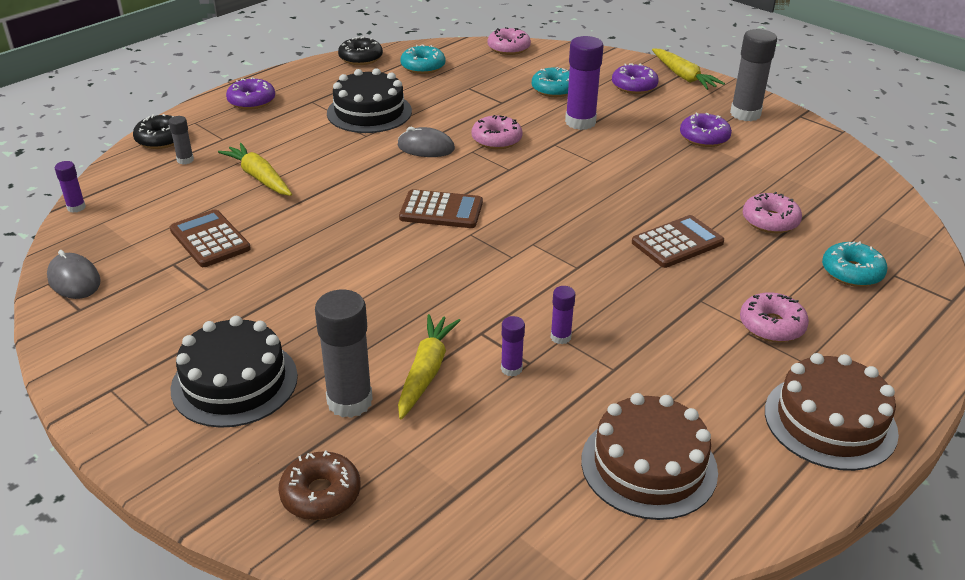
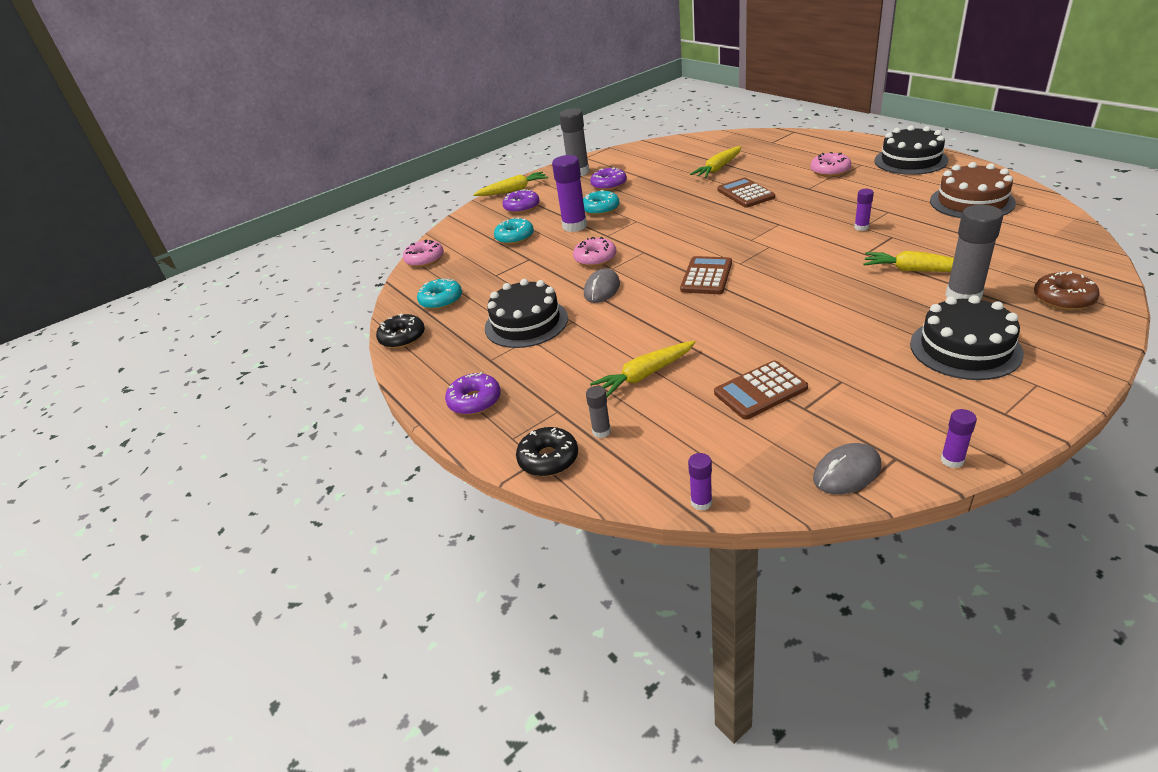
camera: 75 degrees left, 0 degrees up
(511, 369) = (901, 242): purple glue stick -> purple glue stick (952, 460)
(770, 221) = (718, 168): pink donut -> yellow carrot
(830, 421) = (910, 160): brown cake -> black cake
(852, 272) = (772, 151): turquoise donut -> turquoise donut (600, 209)

